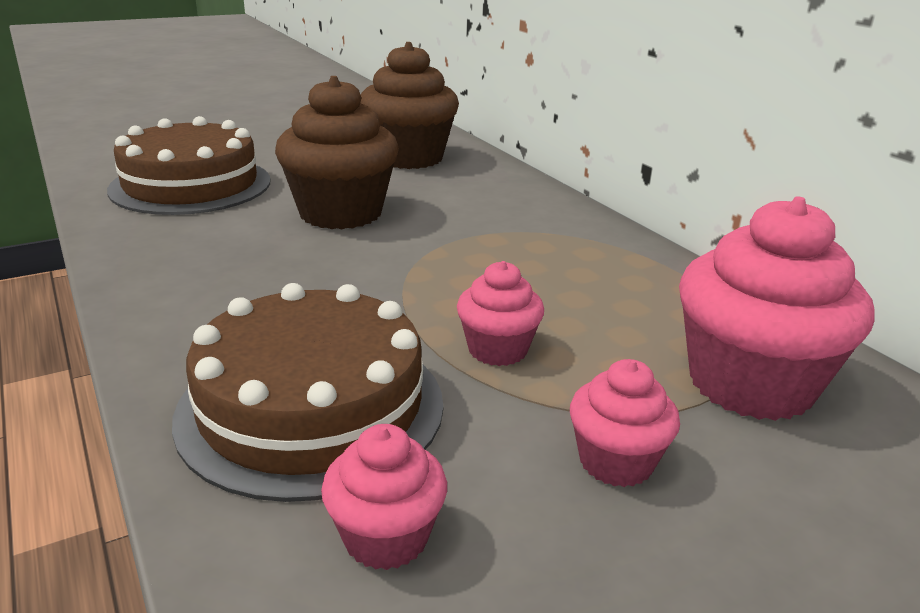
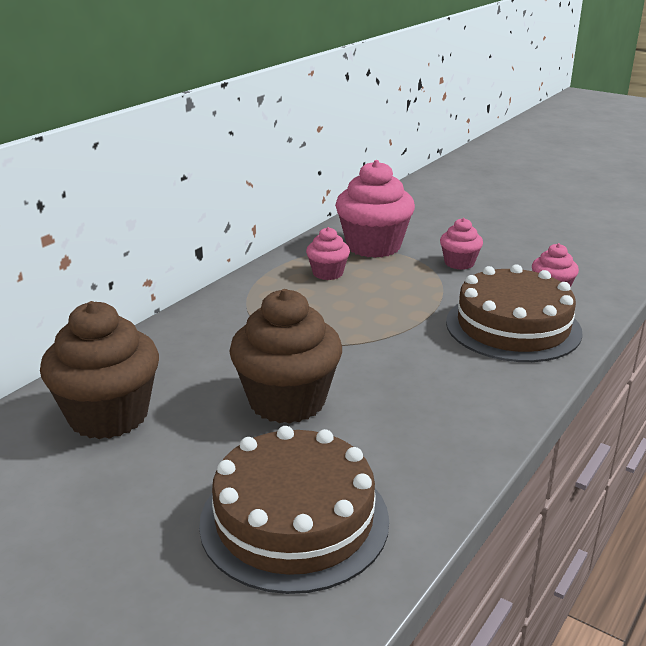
camera: 115 degrees left, 0 degrees up
(497, 349) = (412, 298): pink cupcake -> pink cupcake (328, 273)

